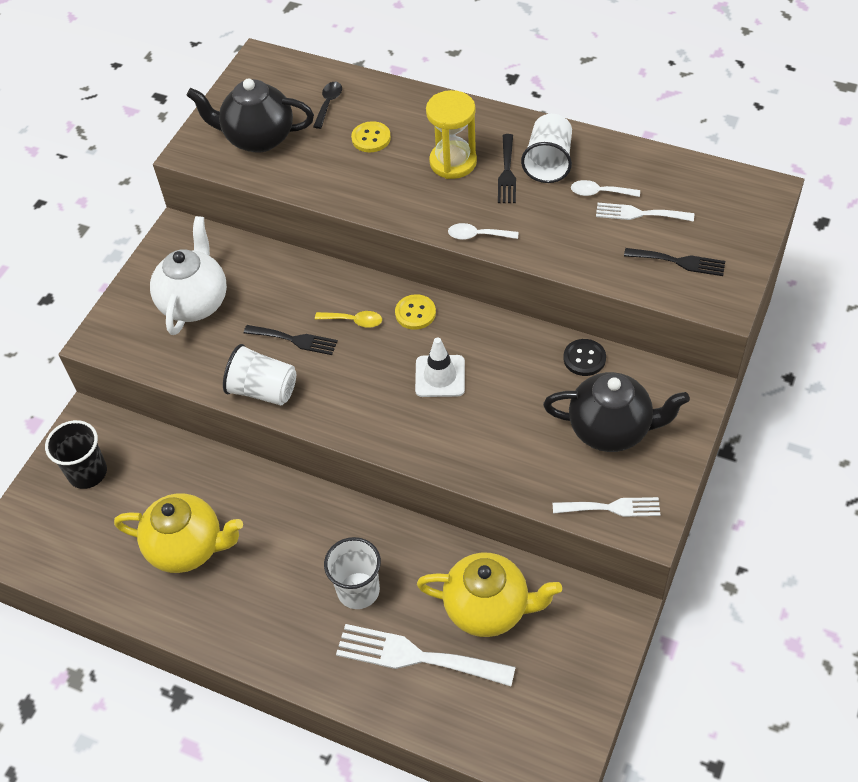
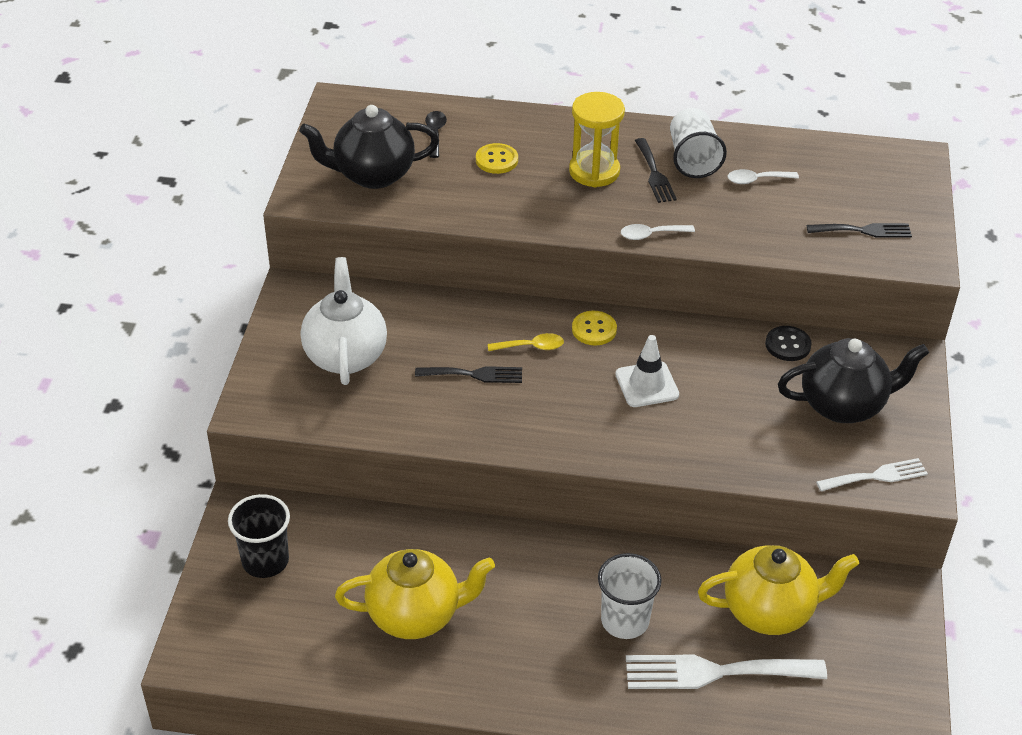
camera: 20 degrees left, 10 degrees down
(263, 390) = (461, 428): white cup -> none
(639, 214) = (805, 193): white fork -> none

